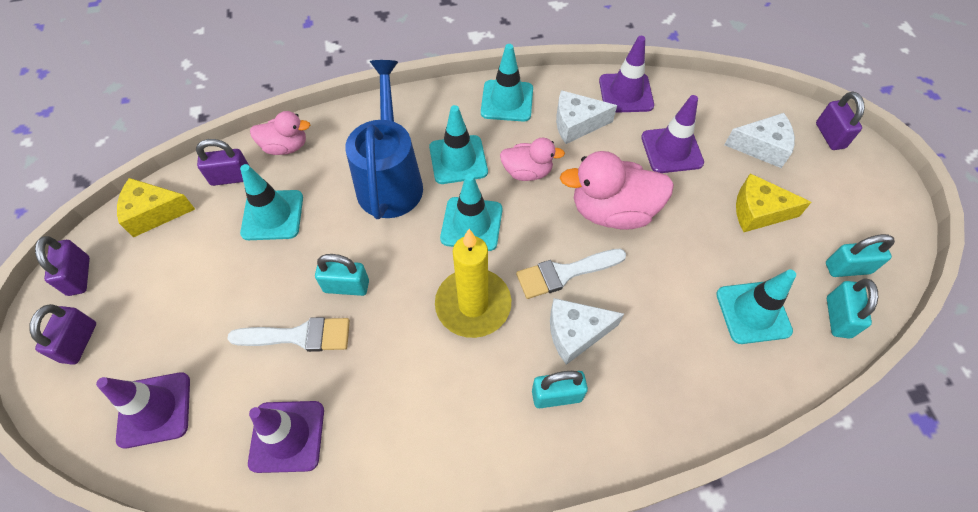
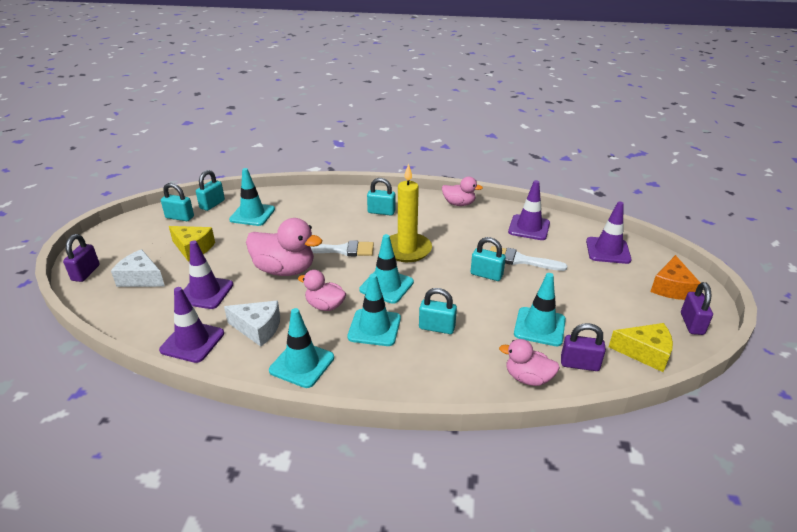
camera: 160 degrees left, 25 degrees down
(79, 342) = (671, 288): purple padlock -> orange cheese
(390, 179) = (437, 327): blue watering can -> turquoise padlock
(427, 477) = (459, 204): none -> pink duck
(576, 333) = (355, 228): white cheese -> none

